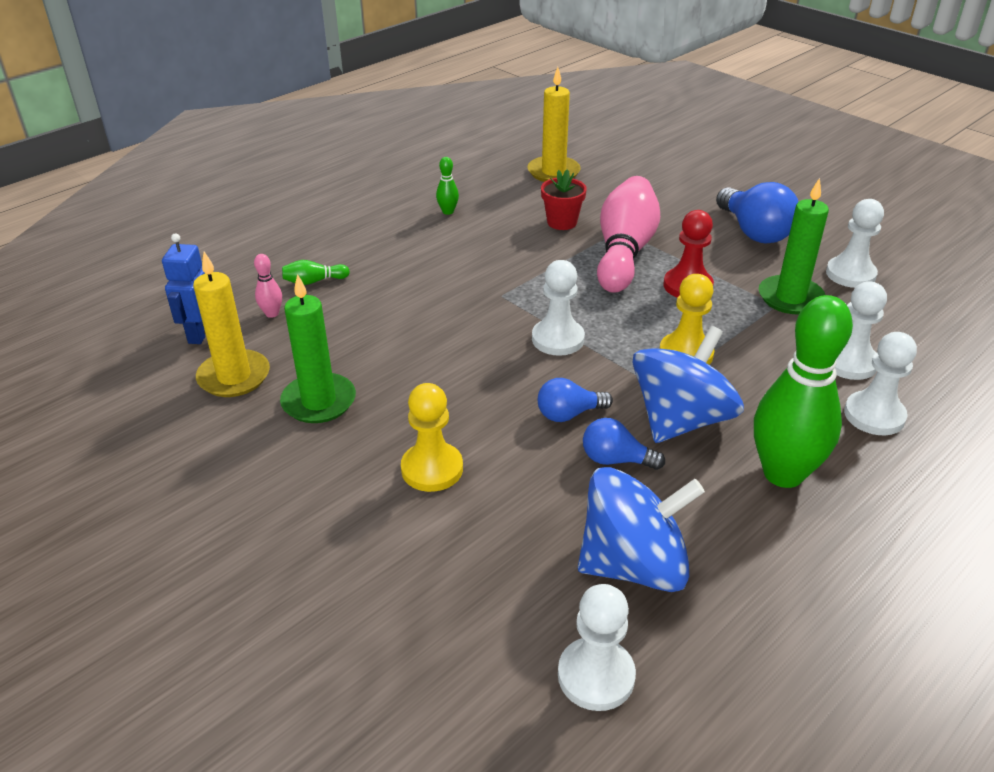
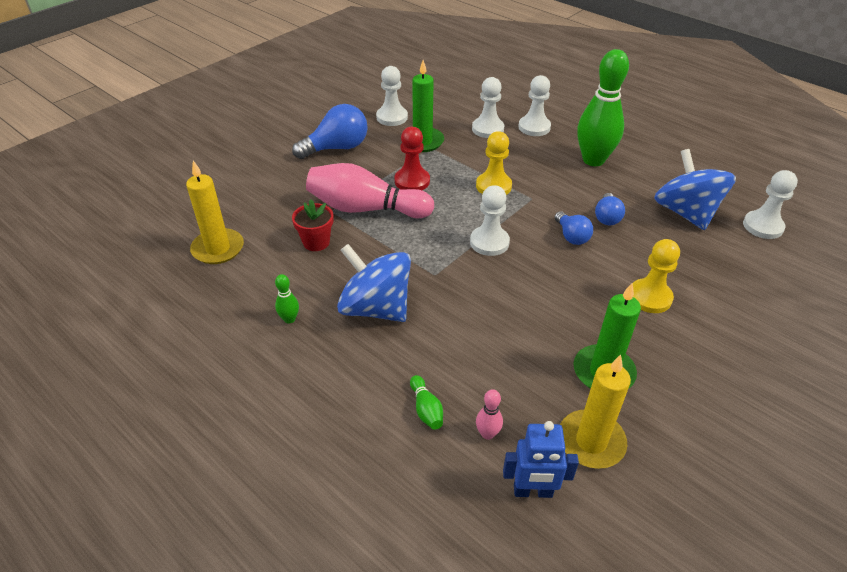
camera: 95 degrees left, 5 degrees up
(681, 419) = (561, 191): blue spinning top -> blue spinning top (375, 308)

